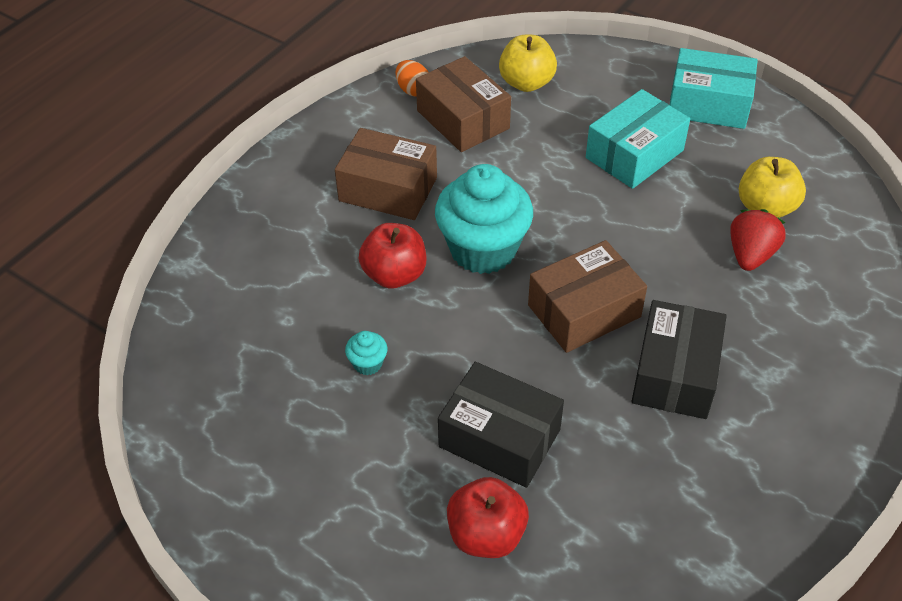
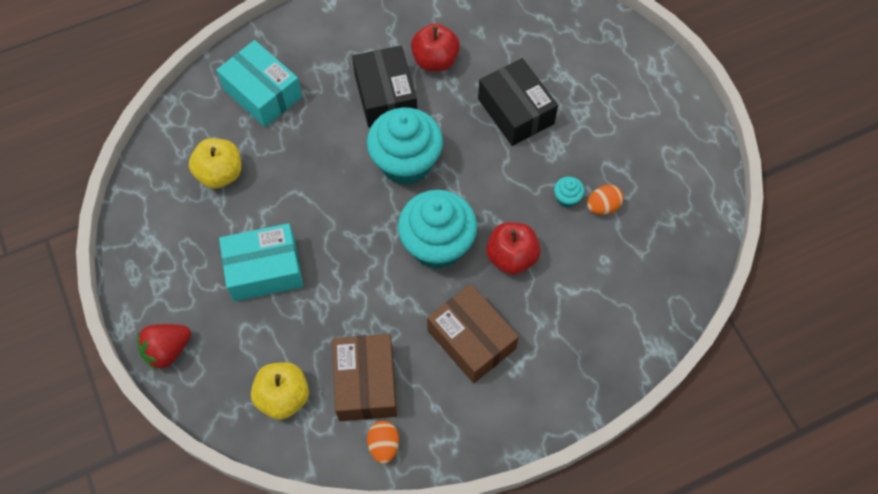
camera: 150 degrees left, 15 degrees up
(318, 375) = (603, 206): none -> orange egg
(486, 534) = (557, 66): red apple -> red apple (435, 60)
(584, 311) = (406, 163): brown box -> turquoise cupcake
(675, 373) = (386, 96): black box -> black box turned 60 degrees counterclockwise
(708, 104) = (164, 287): turquoise box -> turquoise box (262, 93)
(750, 255) = (266, 145): red strawberry -> red strawberry (167, 350)

